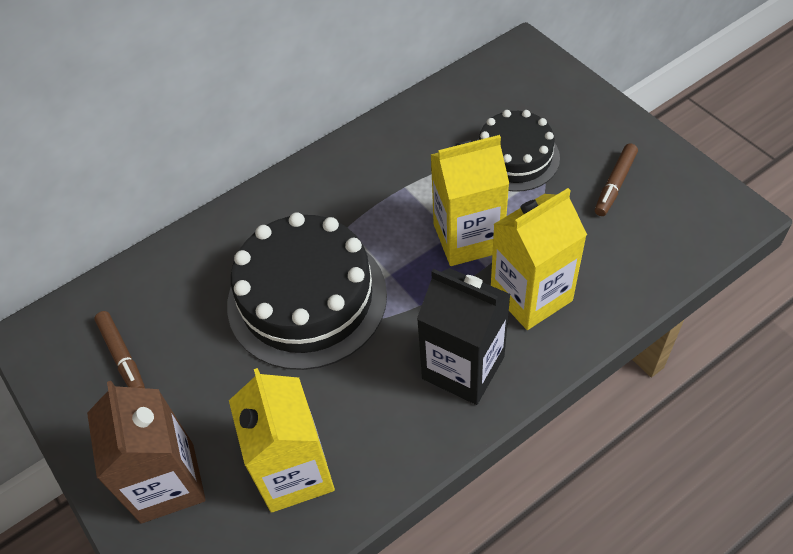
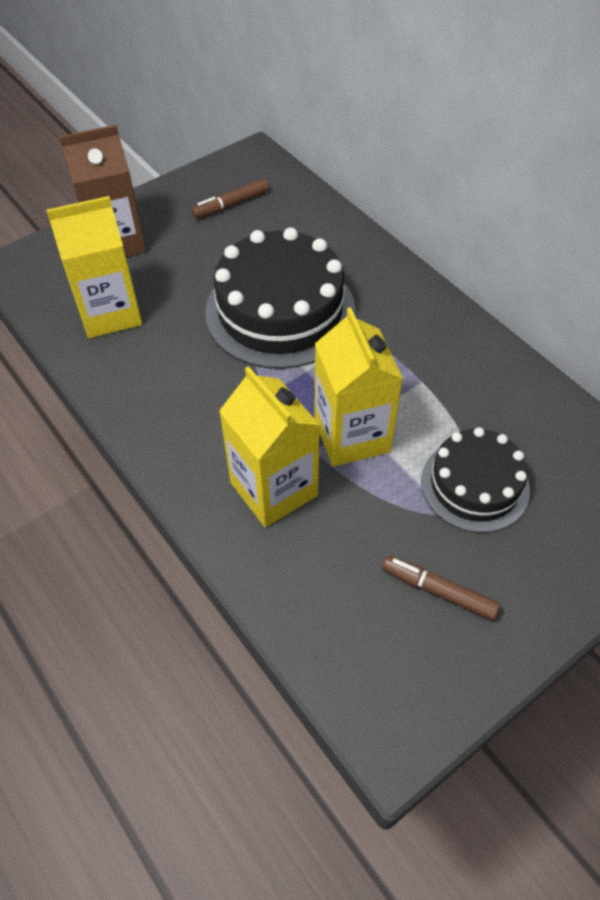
camera: 85 degrees right, 0 degrees up
(463, 367) = (193, 427): black carton -> none

